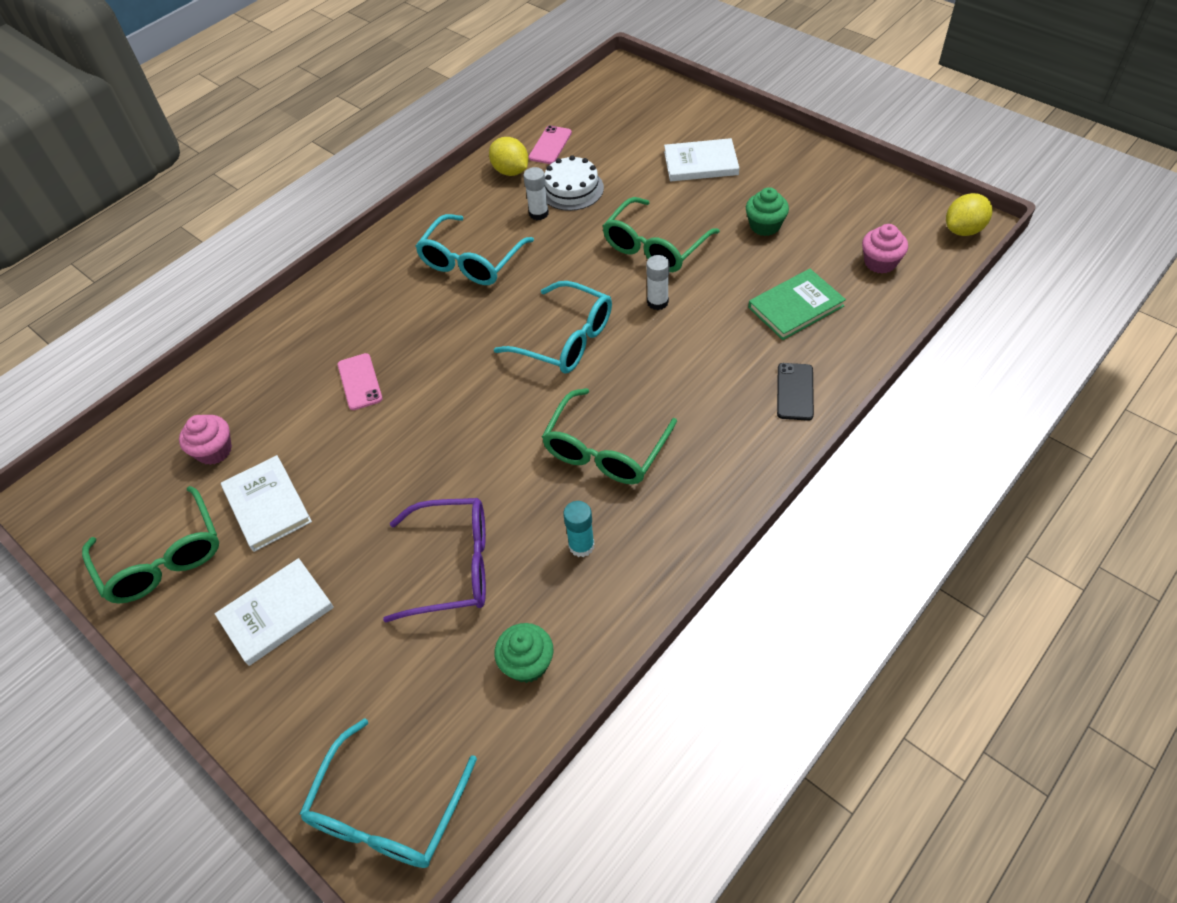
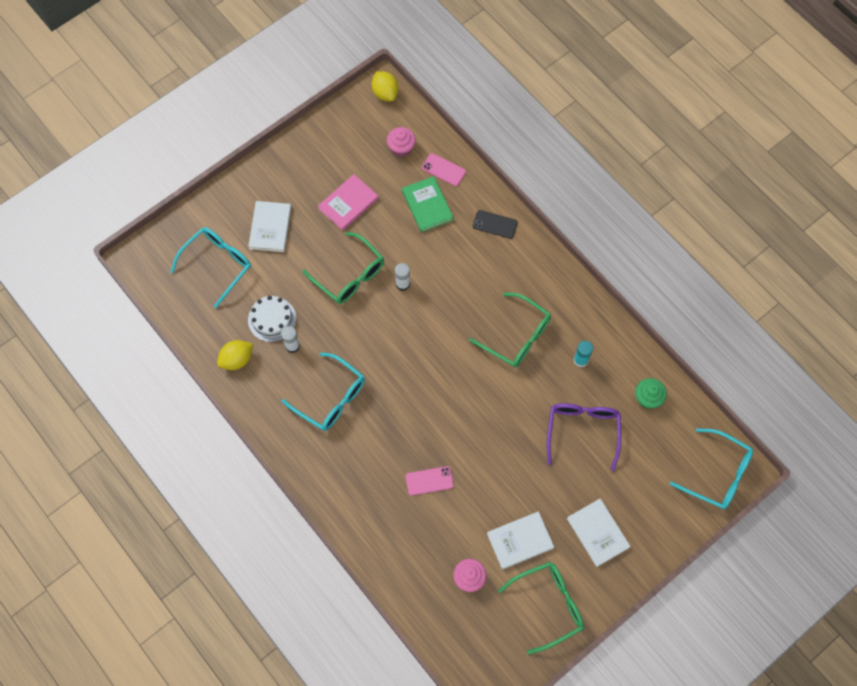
camera: 85 degrees left, 15 degrees up
(550, 145) = (214, 327): pink phone -> pink phone (443, 170)
(565, 339) = (422, 346): turquoise glasses -> turquoise glasses (217, 265)
(765, 226) = (348, 203): green cupcake -> pink book

